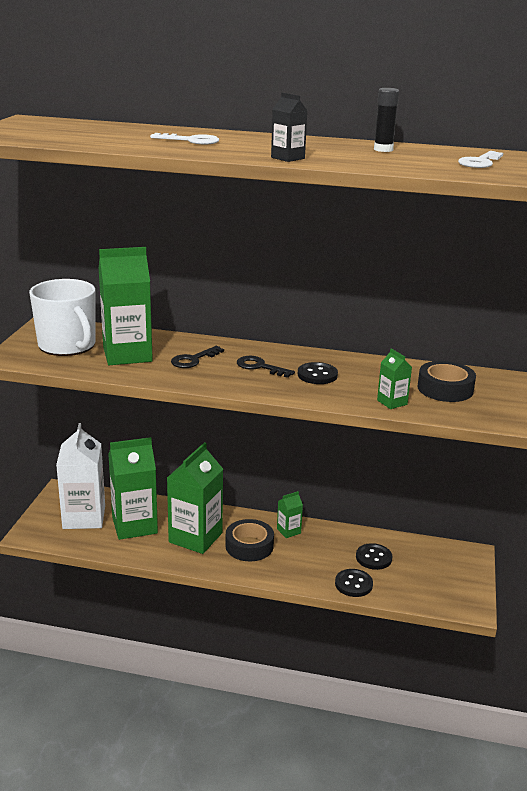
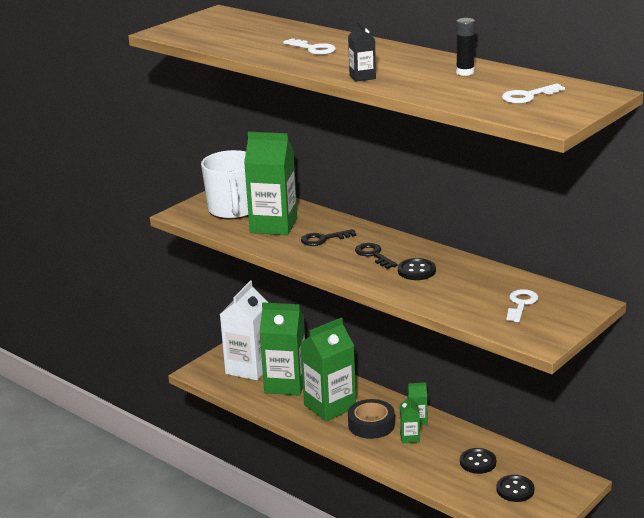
camera: 30 degrees right, 0 degrees up
(353, 584) = (439, 479): black button -> black button (515, 490)
(392, 402) = (456, 307): green carton -> green carton (409, 437)
(445, 389) = (521, 304): black tape -> white key

